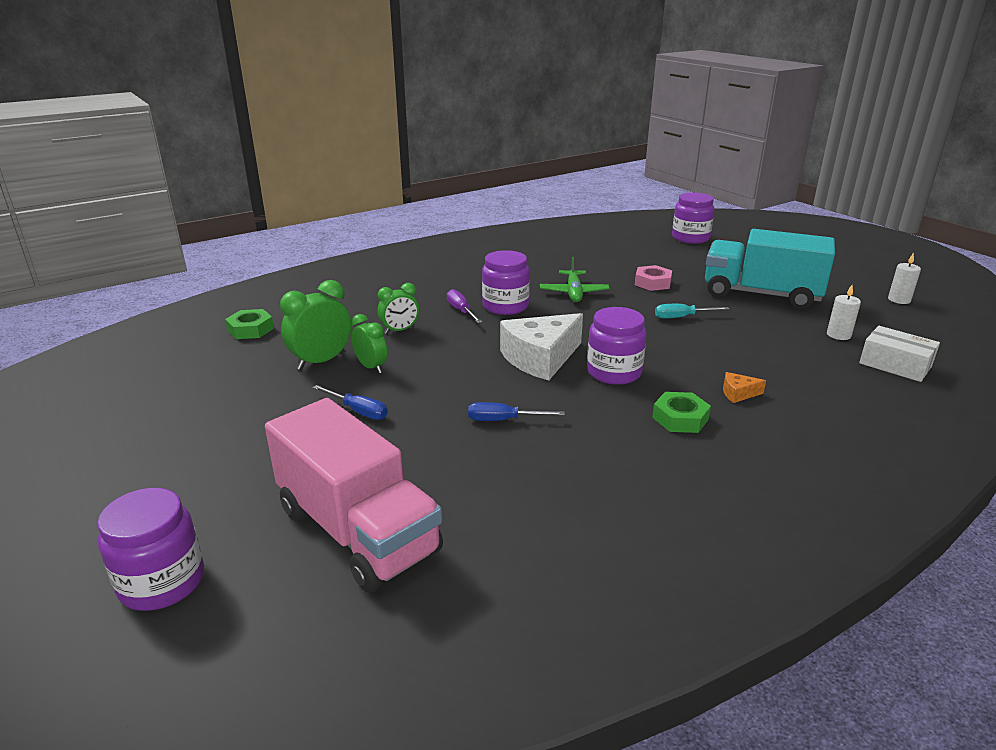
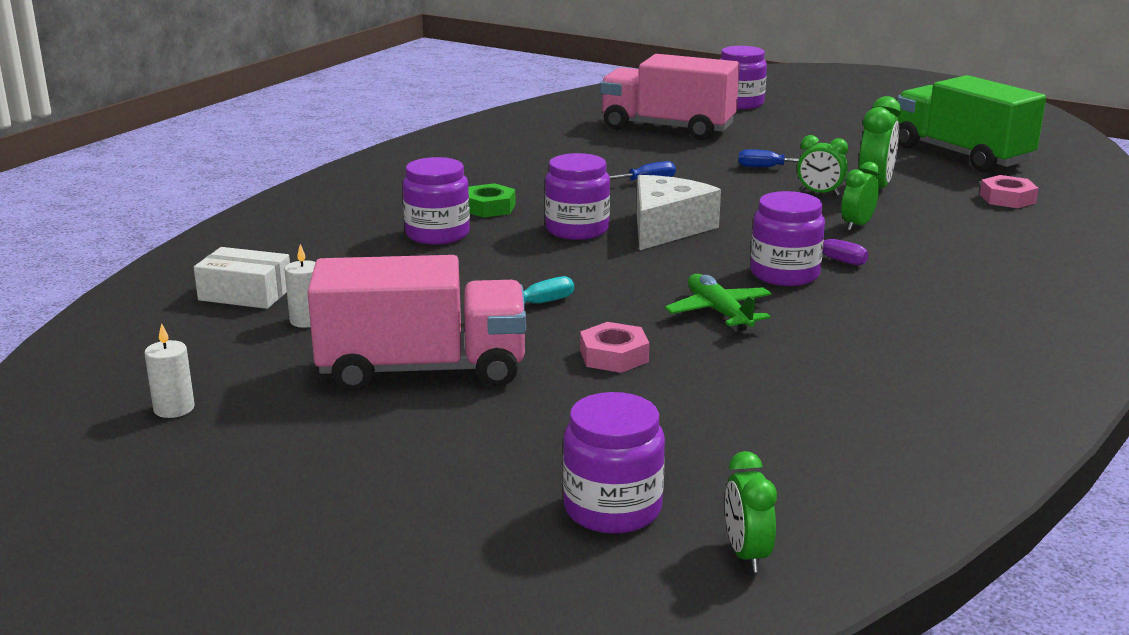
camera: 155 degrees right, 5 degrees down
(163, 384) = (961, 155): none -> green truck
(250, 329) = (1007, 199): green nut -> pink nut
(651, 223) = (746, 554): none -> green clock
(738, 393) = (437, 234): orange cheese -> purple jar
(761, 294) = (422, 370): turquoise truck -> pink truck

